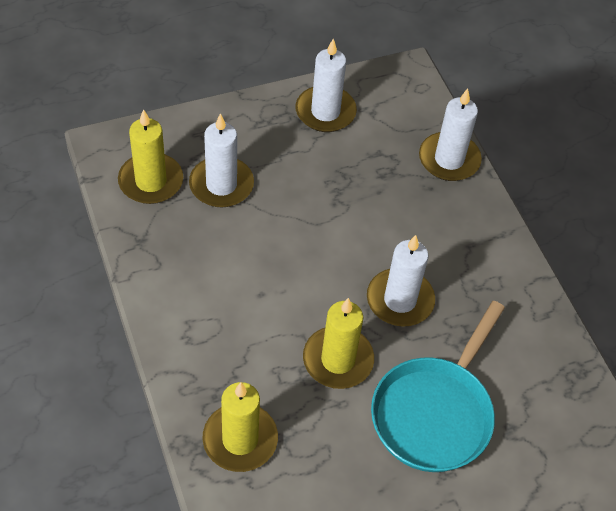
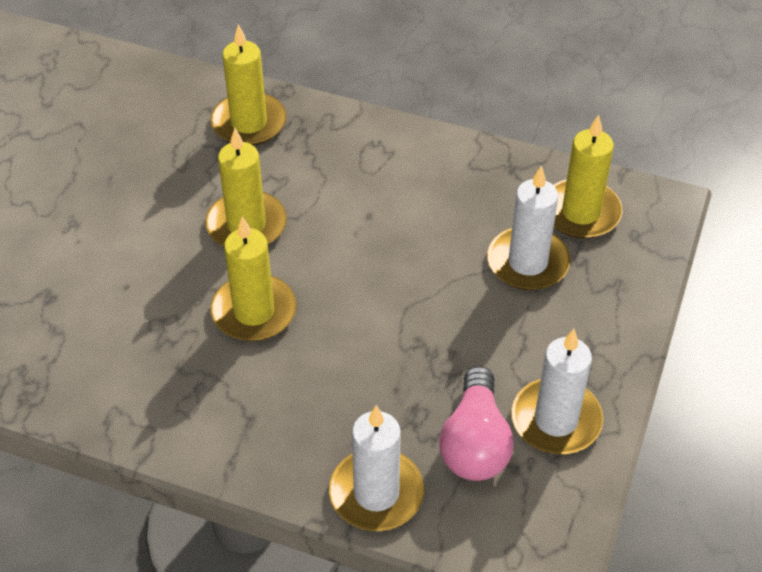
camera: 135 degrees right, 5 degrees down
(375, 137) = (475, 443): none -> pink light bulb
(400, 300) = (254, 311): white candle -> yellow candle
(434, 413) = (125, 255): turquoise pan -> none

